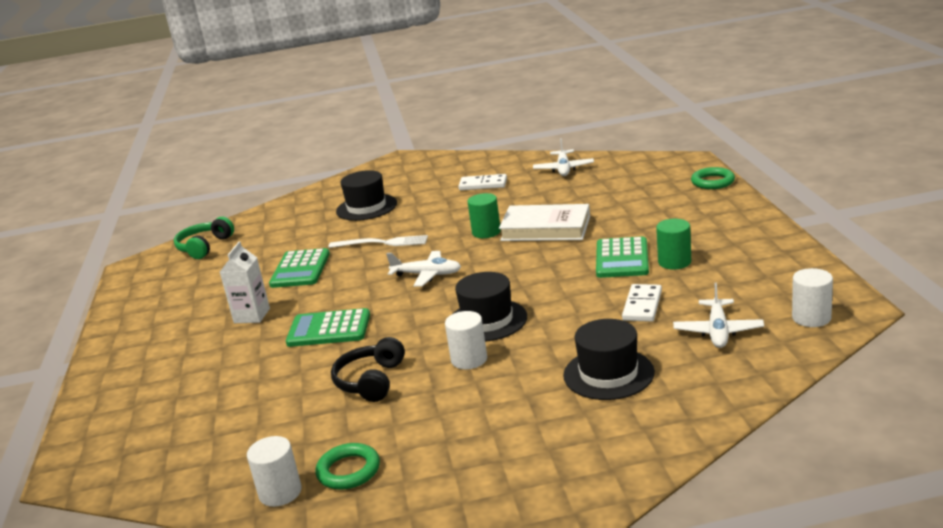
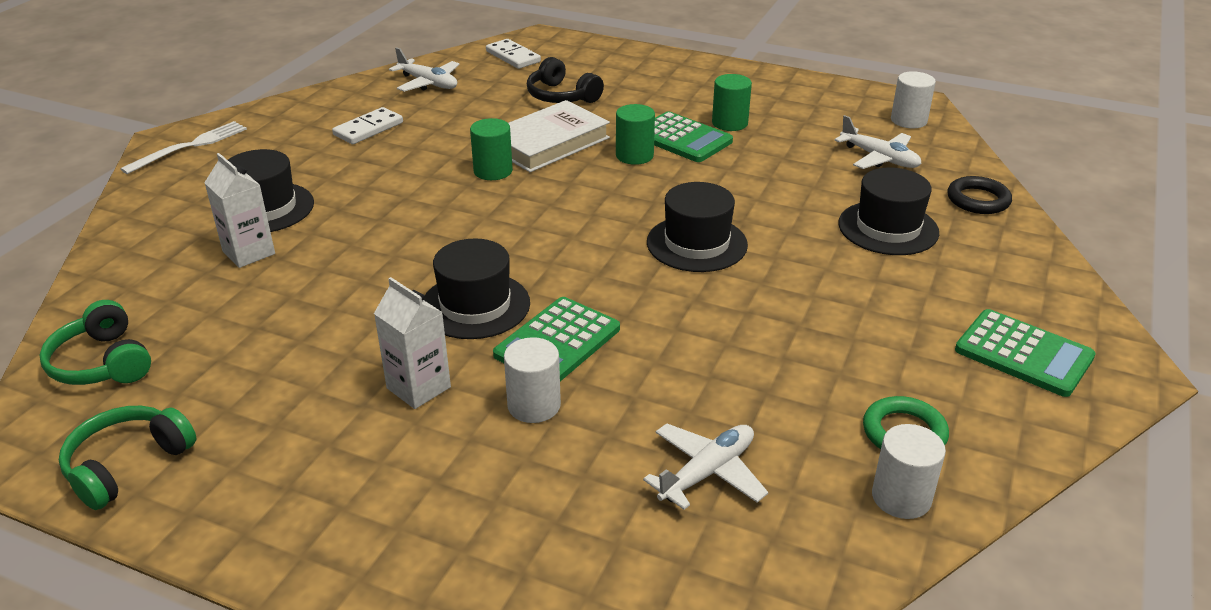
camera: 60 degrees left, 10 degrees up
(142, 288) = (127, 465): none -> green headphones
(300, 269) = (350, 309): green calculator -> green calculator (1023, 354)
(322, 225) = (249, 253): none -> white carton
(339, 294) = (475, 305): none -> black hat
(371, 381) = (728, 355): black headphones -> black headphones (561, 96)
(382, 243) = (391, 233): white fork -> white fork (189, 147)
(427, 275) = (531, 237): white plane -> white plane (707, 473)
(469, 359) = (764, 282): white cylinder -> white cylinder (534, 405)
(571, 256) = (634, 155): none -> green cylinder
(642, 305) = (787, 166): white domino -> white domino (513, 56)
(712, 182) = (605, 48): green ring -> none
(716, 393) = (978, 200): none -> black ring

